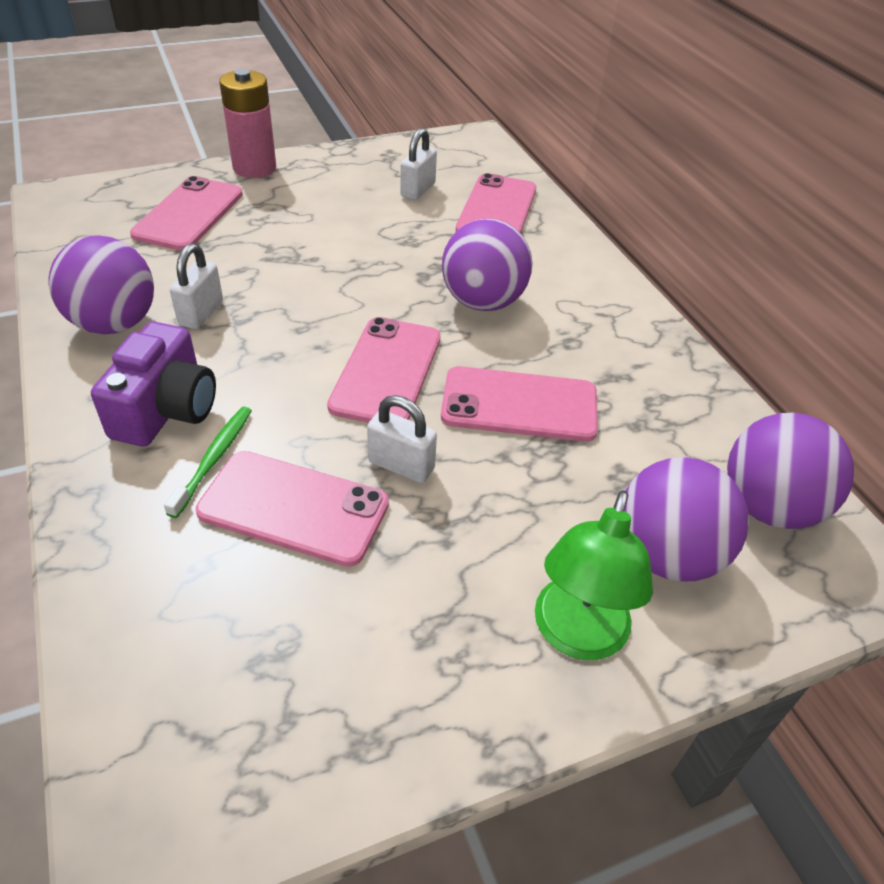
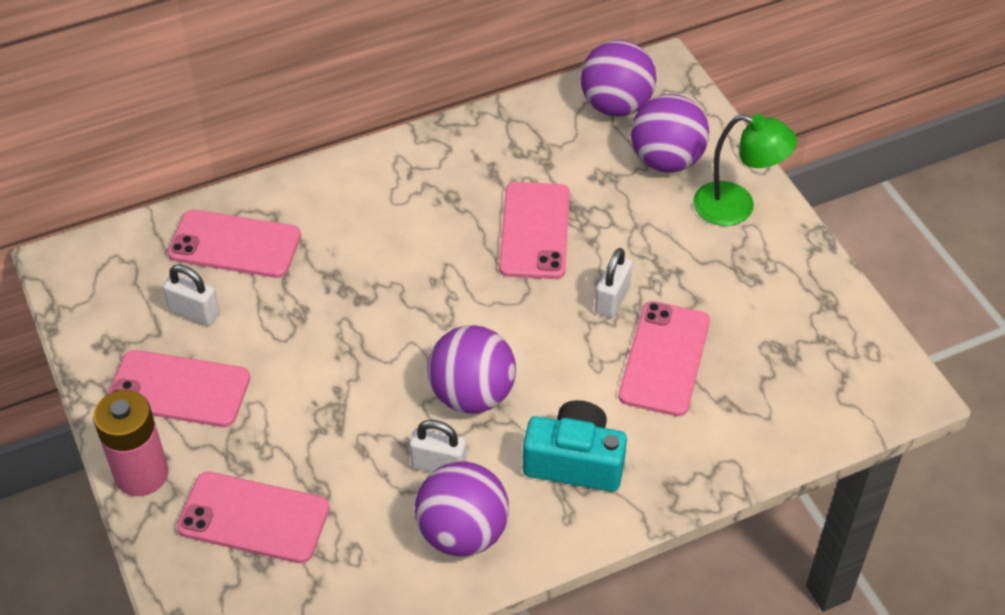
camera: 90 degrees left, 5 degrees up
(166, 409) = (575, 461): purple camera -> turquoise camera
(213, 459) = (626, 416): green toothbrush -> none
(386, 371) = (506, 316): pink phone -> pink phone (179, 389)
(483, 302) = (400, 254): purple ball -> purple ball (472, 395)

